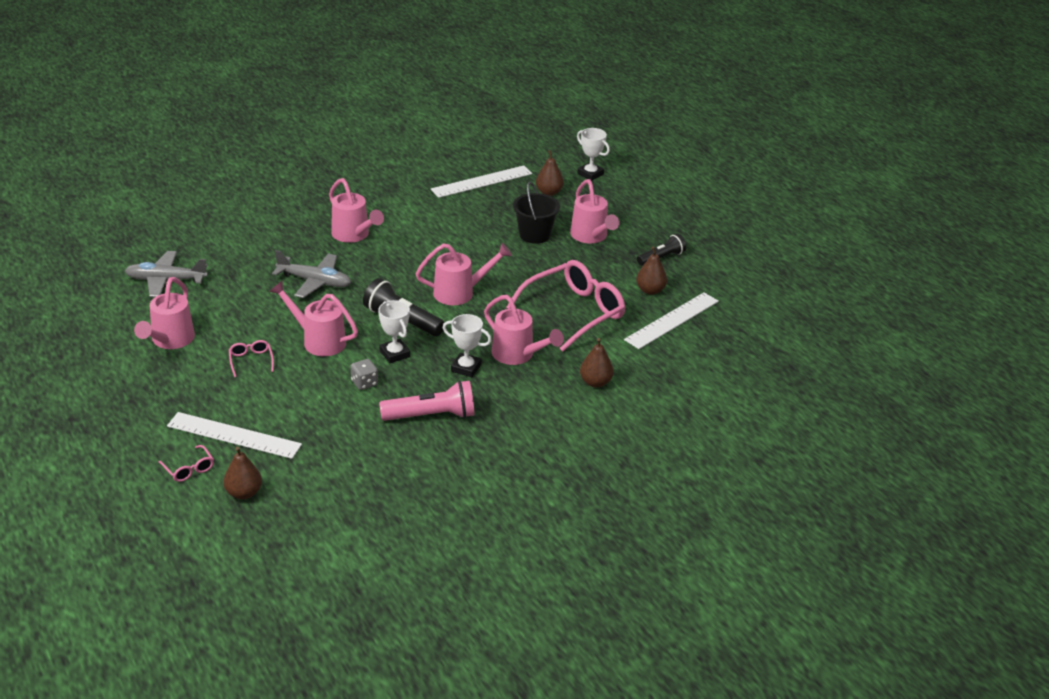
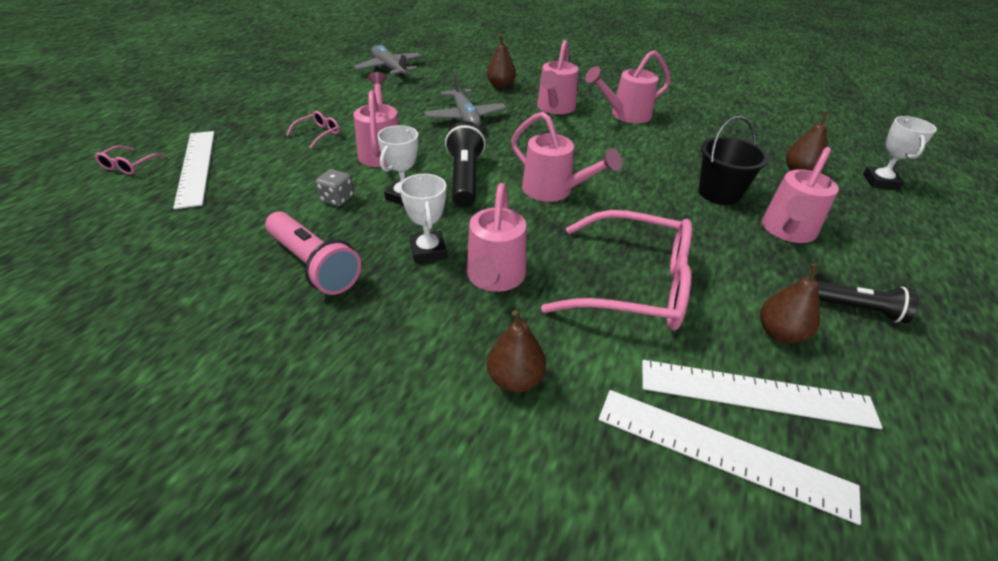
camera: 55 degrees right, 5 degrees up
(170, 340) = (314, 96): pink watering can -> pink watering can (625, 115)
(244, 493) = (99, 205): brown pear -> brown pear (500, 86)
(482, 181) = (738, 131): white ruler -> white ruler (722, 452)

